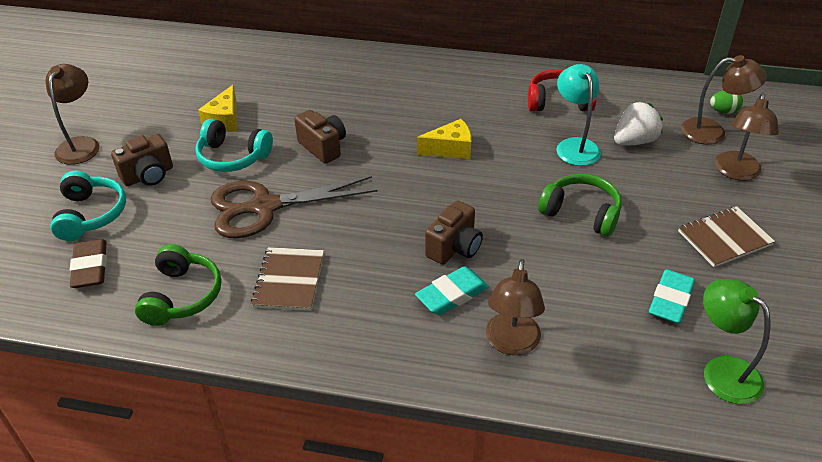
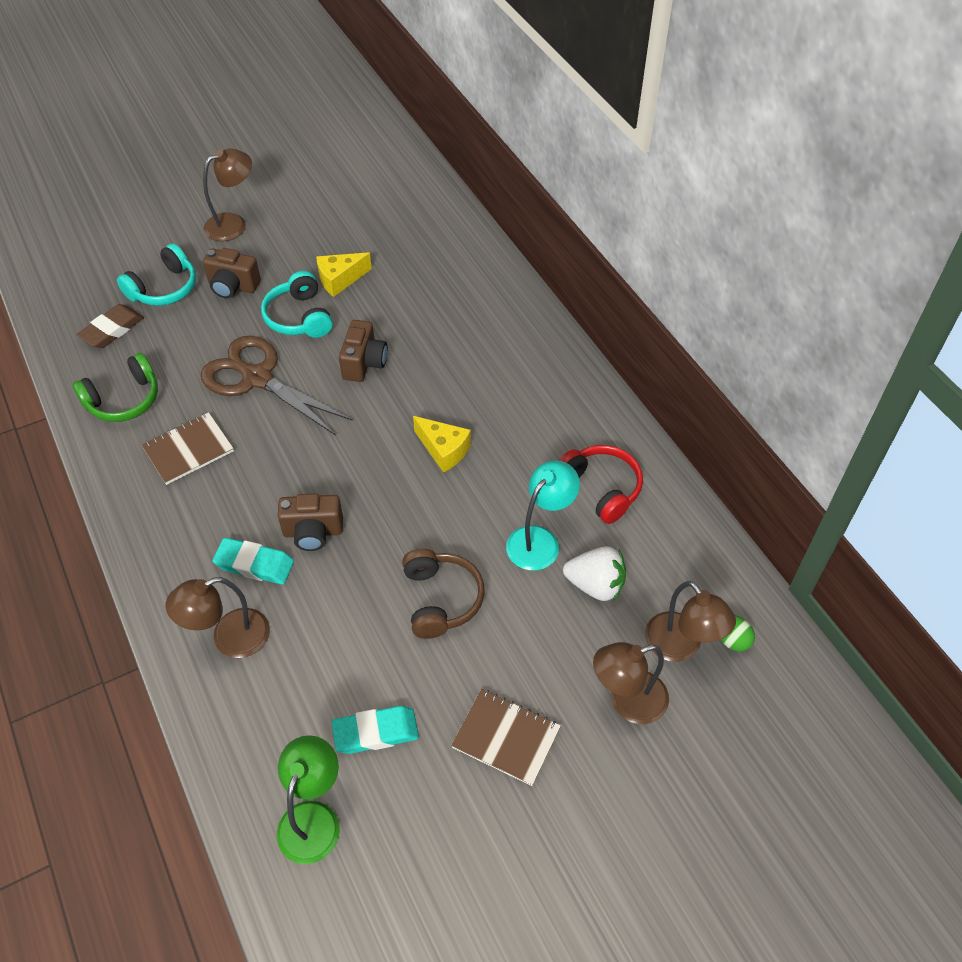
camera: 50 degrees right, 10 degrees up
(581, 213) = (441, 599): green headphones -> brown headphones

